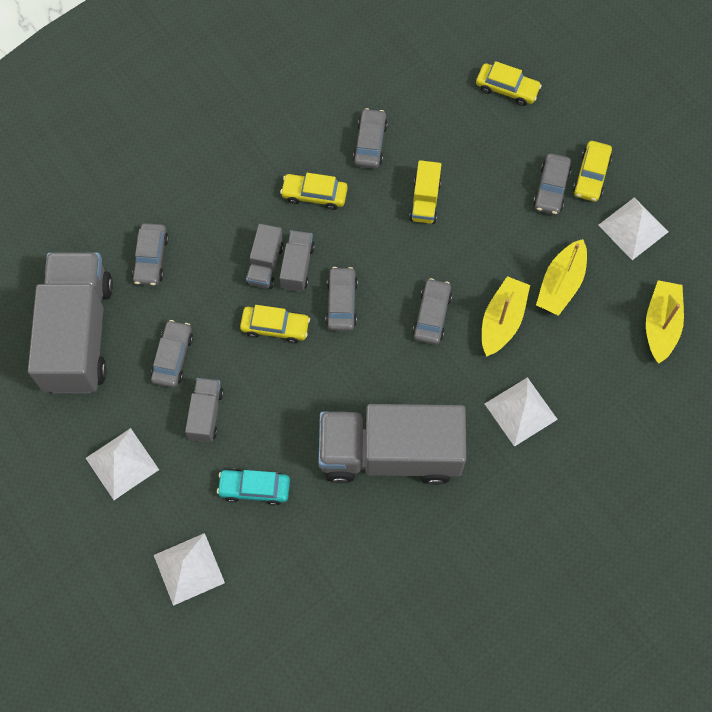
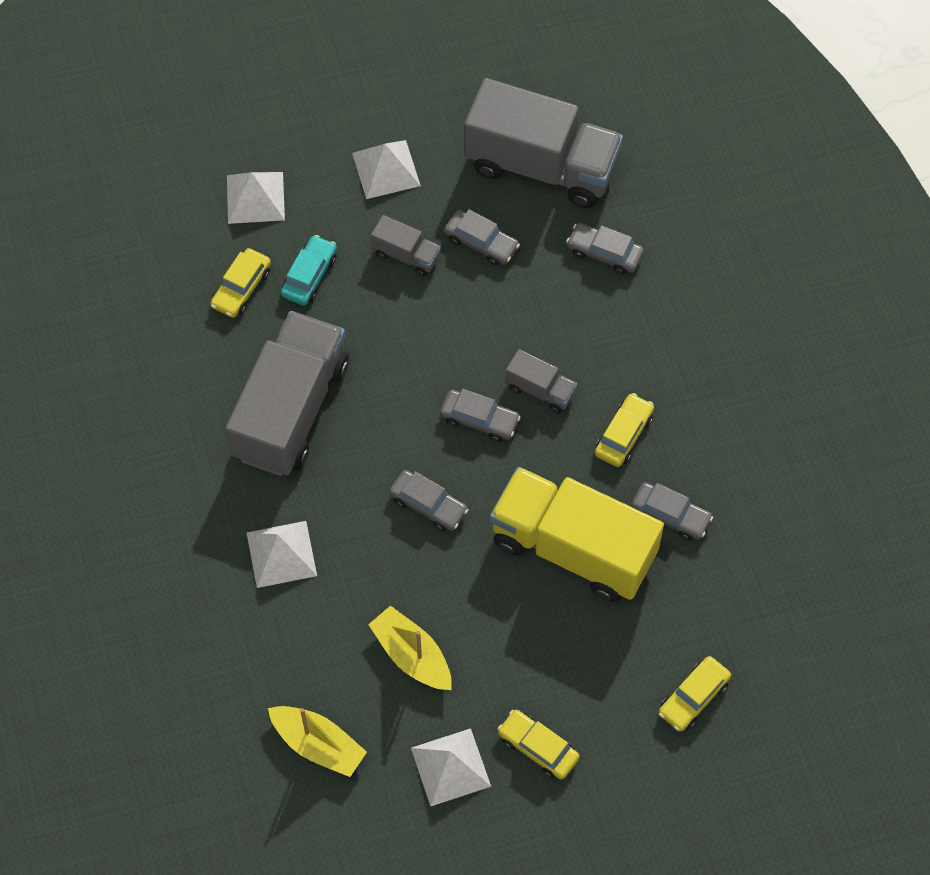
camera: 110 degrees right, 5 degrees down
(265, 264) = (555, 359): grey truck -> none
(275, 327) = (477, 347): yellow car -> yellow car (241, 288)
(425, 201) = (573, 548): yellow truck -> yellow truck, size x2.28
(502, 321) = (393, 575): yellow boat -> none
(551, 188) = (537, 694): grey car -> none

